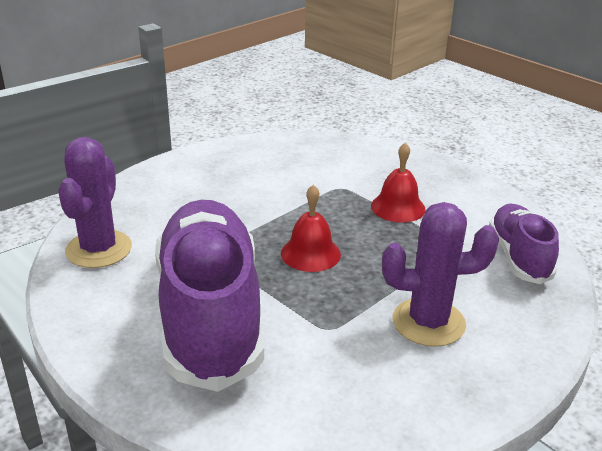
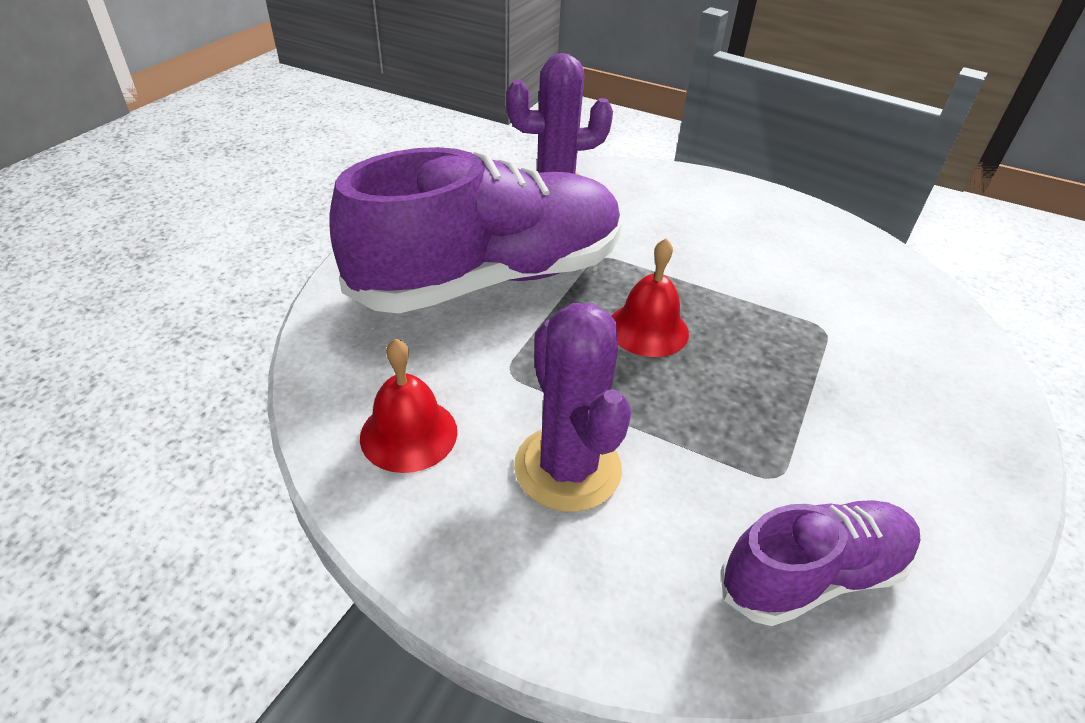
camera: 70 degrees right, 10 degrees up
(398, 207) = (828, 396): red bell -> red bell (409, 434)

